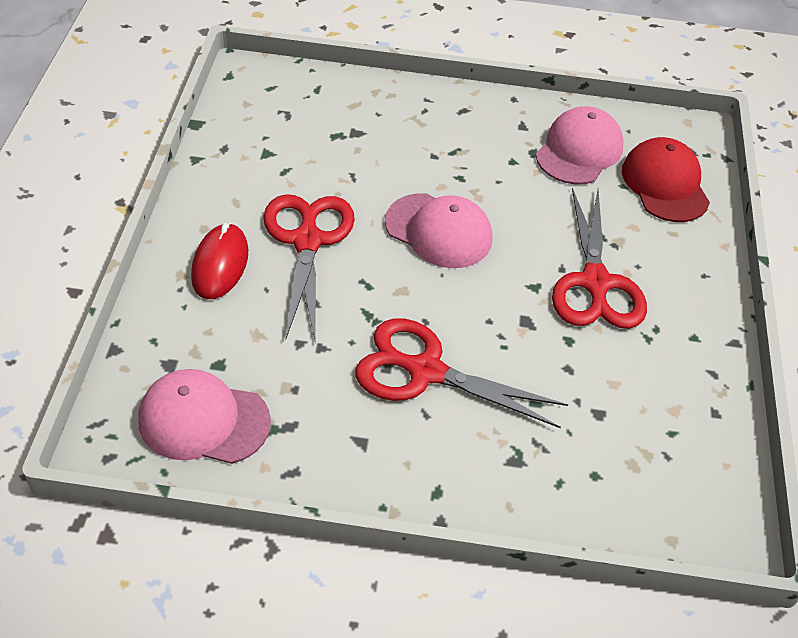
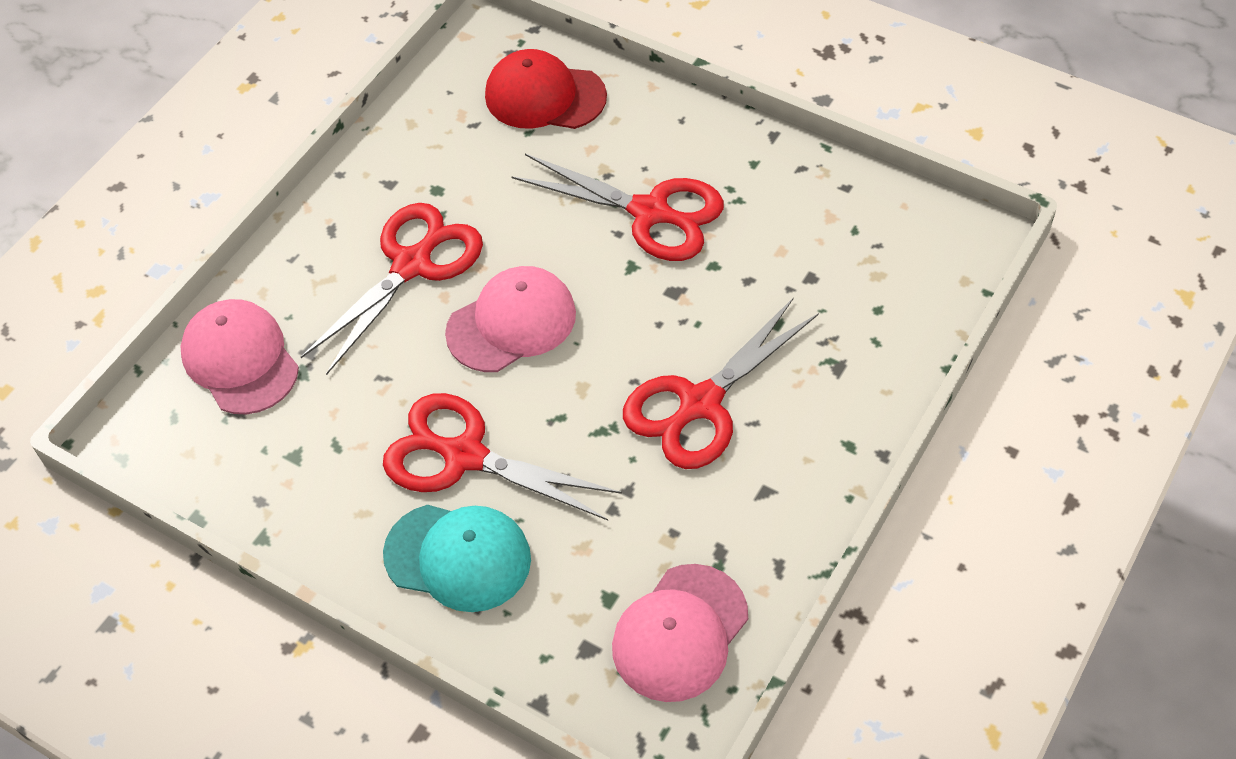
camera: 60 degrees left, 5 degrees up
(220, 264) = (458, 557): red mouse -> turquoise cap
(459, 160) = (412, 264): none -> red scissors
(579, 150) = (456, 148): pink cap -> pink cap (240, 359)

